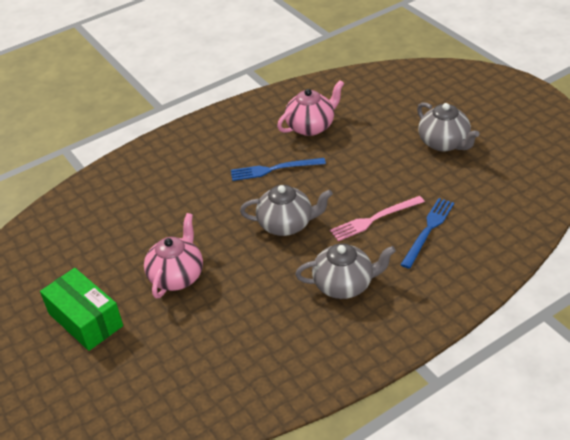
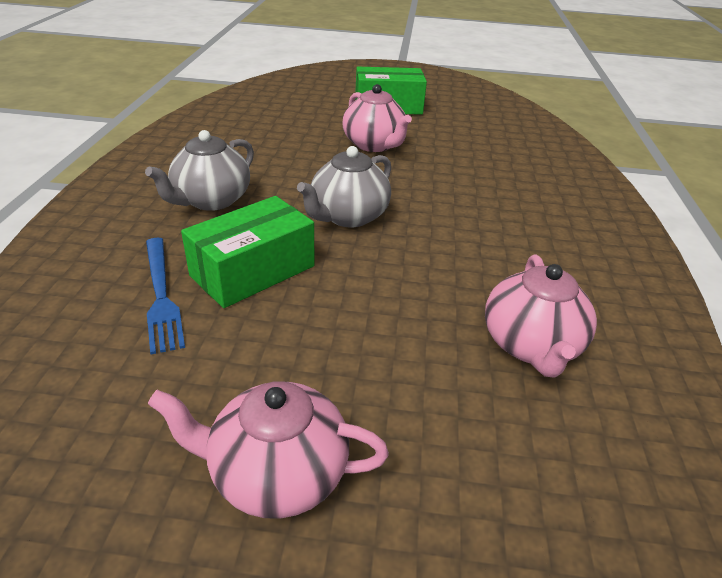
camera: 125 degrees right, 5 degrees down
(274, 169) = (461, 259): blue fork -> none
(374, 219) = (253, 271): pink fork -> green box
(444, 143) = (276, 473): grey teapot -> pink teapot

